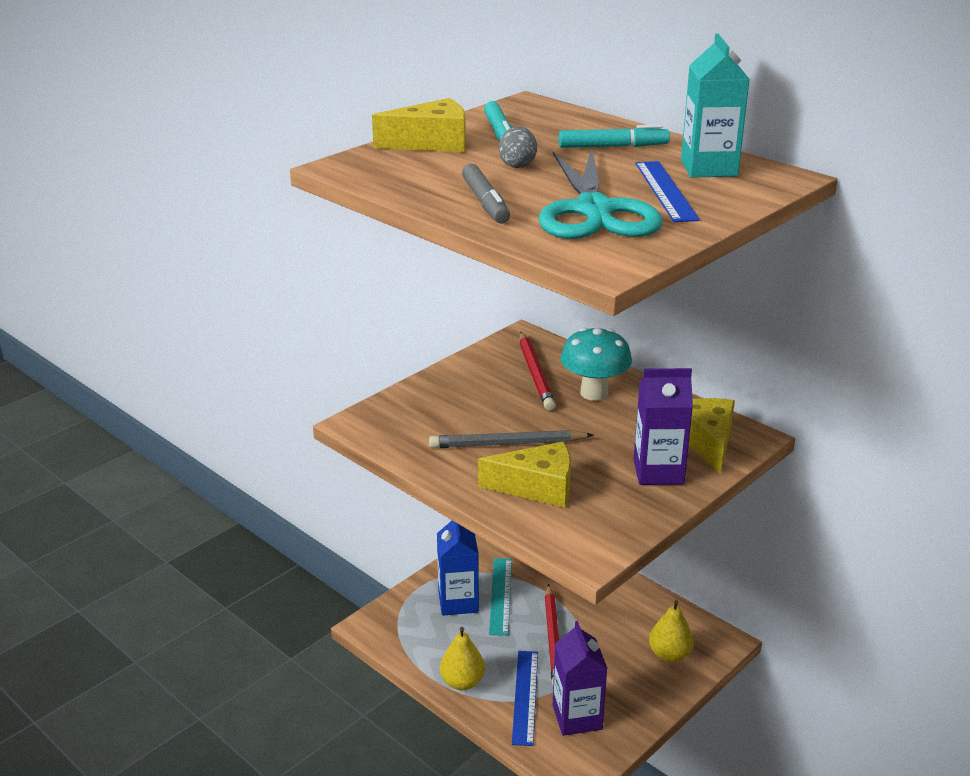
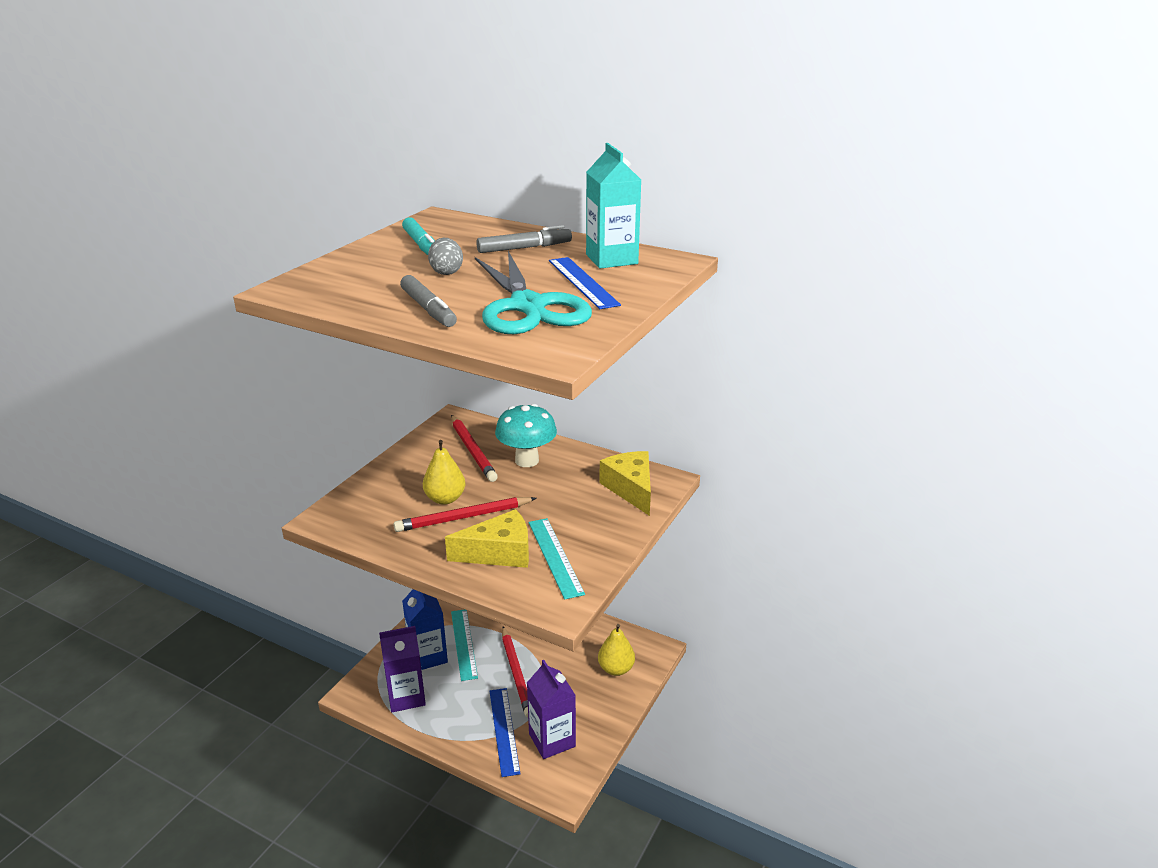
camera: 15 degrees left, 0 degrees up
(432, 143) = (362, 259): yellow cheese -> none
(462, 682) = (446, 729): yellow pear -> yellow pear (445, 499)
(507, 444) = (463, 517): grey pencil -> red pencil
(599, 501) = (555, 557): none -> turquoise ruler
(613, 146) = (524, 248): turquoise marker -> grey marker
(658, 472) = (598, 522): purple carton -> purple carton (406, 696)

